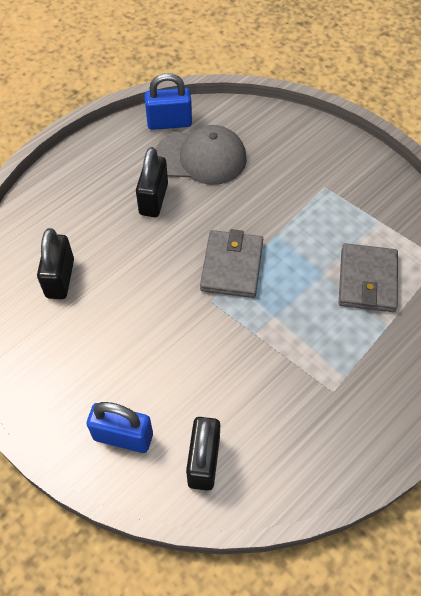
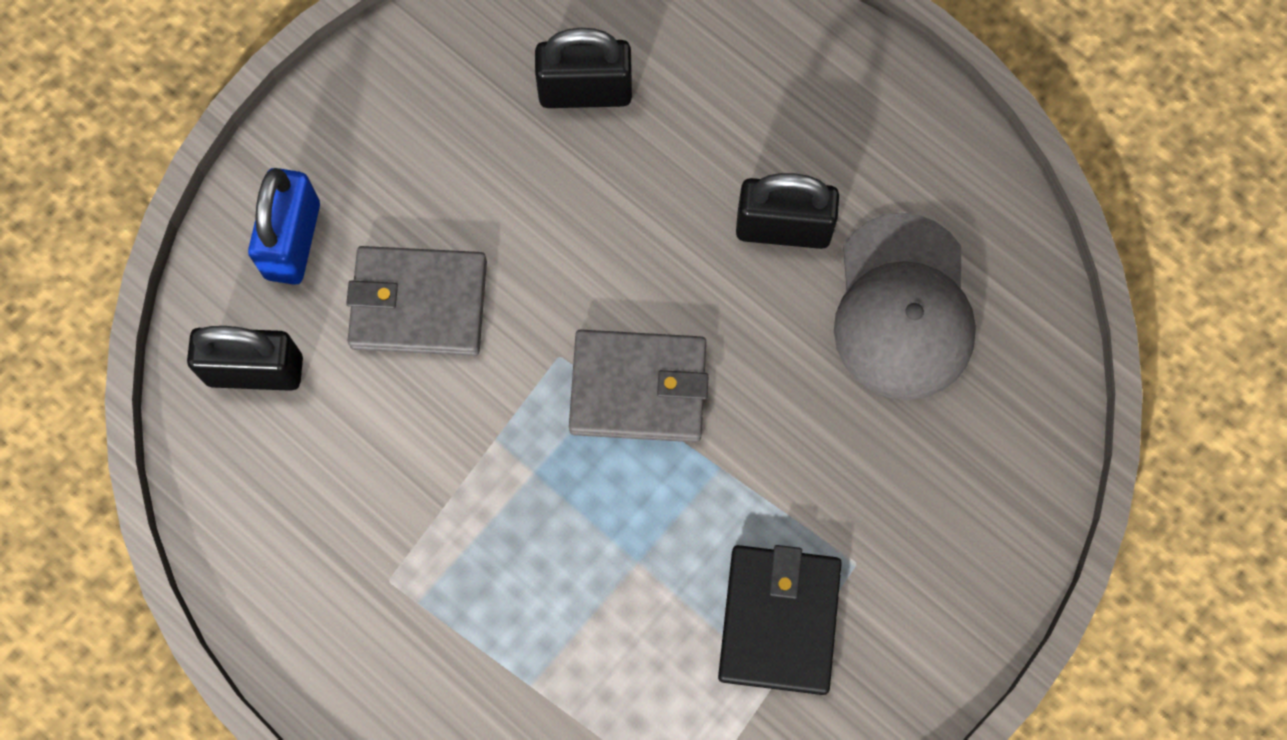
camera: 85 degrees right, 15 degrees up
(169, 123) = (992, 234): blue padlock -> none
(352, 218) = (779, 620): none -> black wallet
(367, 280) = (628, 648): grey wallet -> grey wallet (419, 304)

